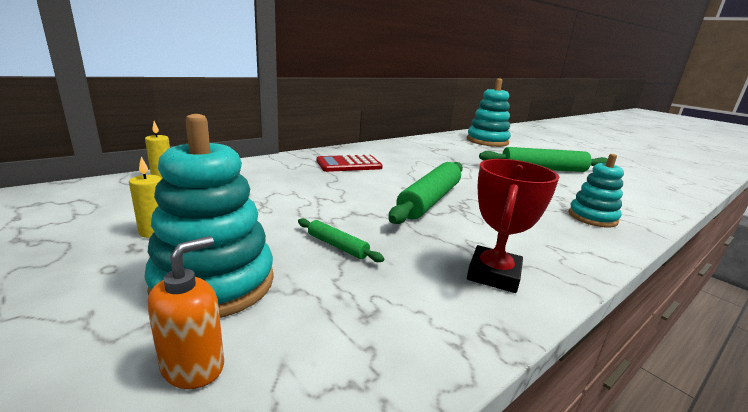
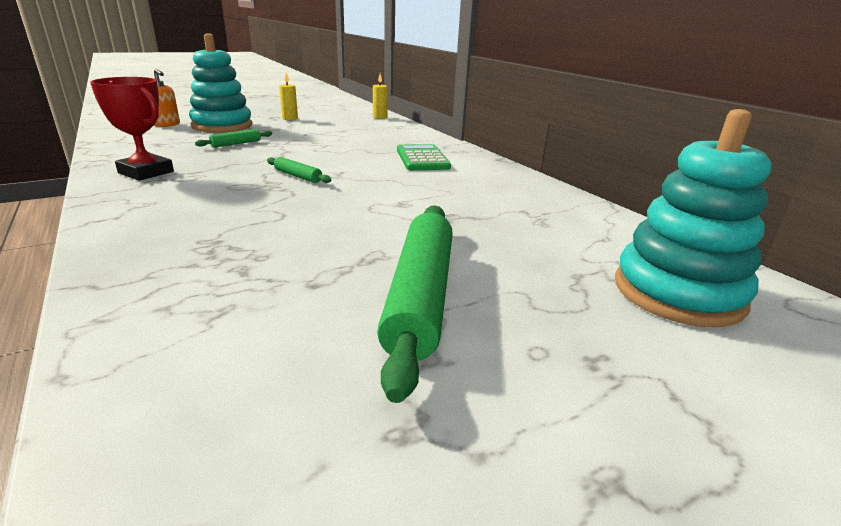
camera: 100 degrees right, 5 degrees up
(349, 164) = (422, 159): red calculator -> green calculator
(430, 200) = (298, 176): green rolling pin -> green rolling pin, size x0.46
(592, 217) = (174, 252): turquoise stacking toy -> none

